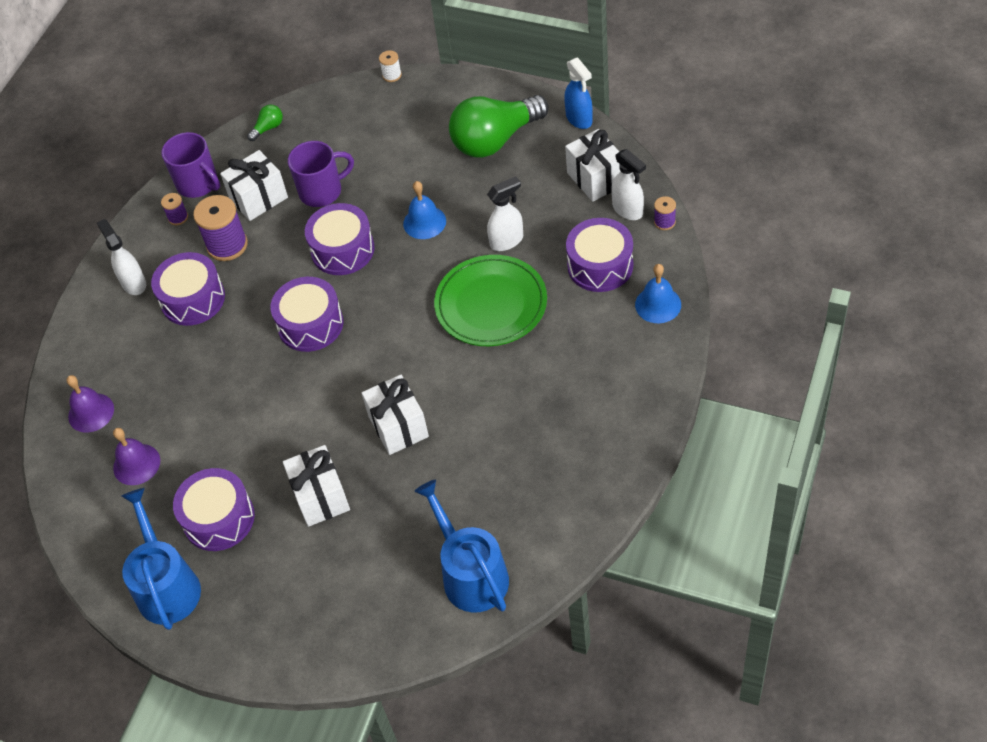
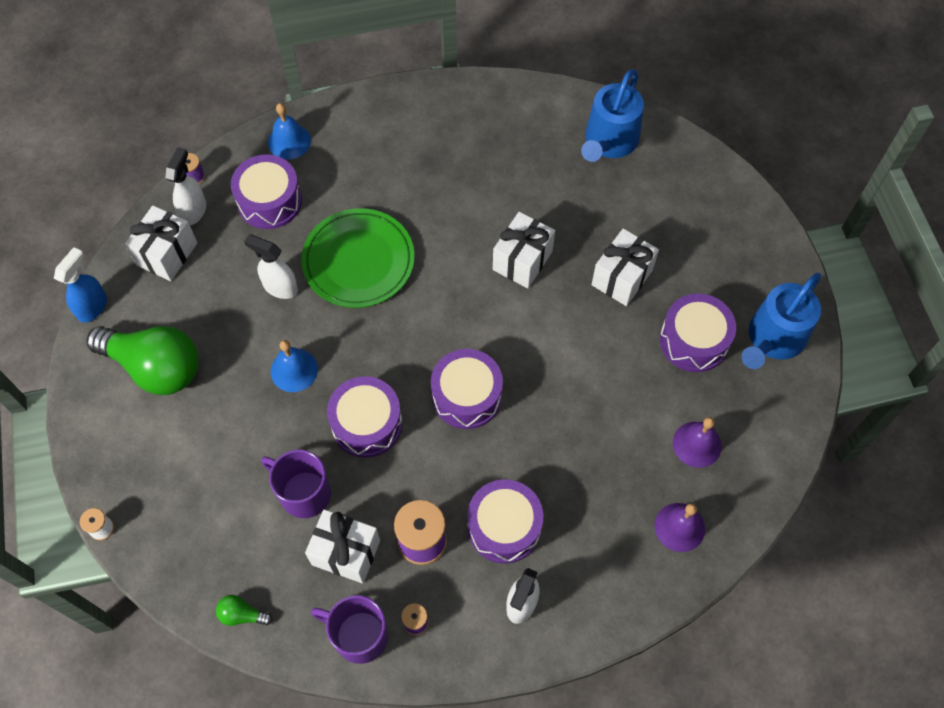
camera: 130 degrees left, 10 degrees up
(198, 184) = (359, 635): purple mug -> purple mug turned 75 degrees counterclockwise

